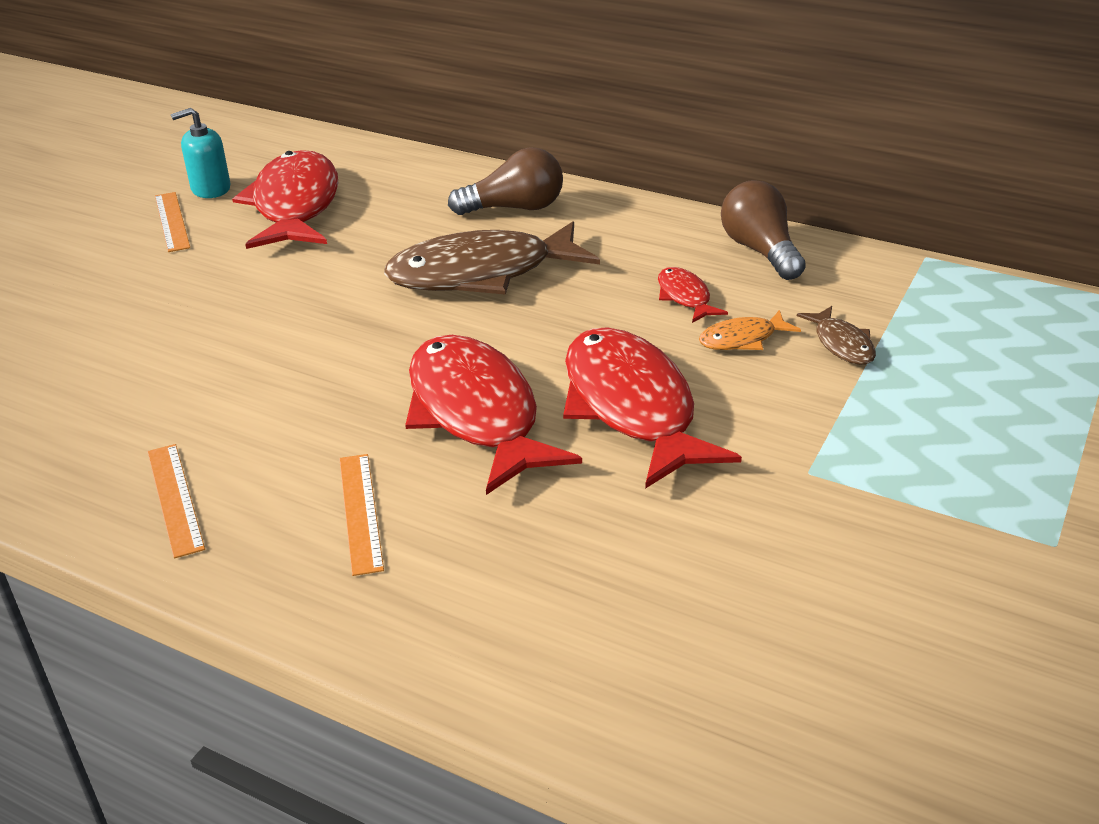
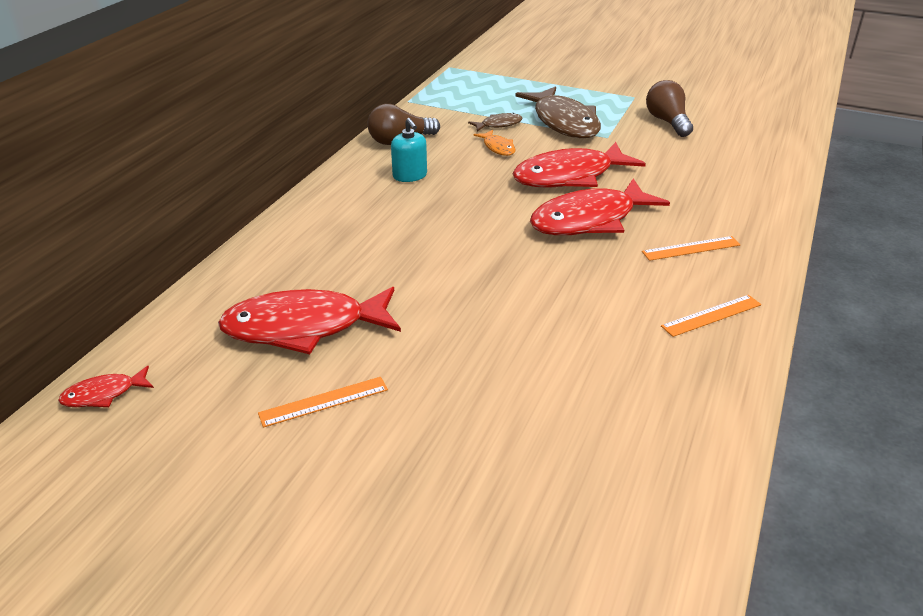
camera: 95 degrees left, 0 degrees up
(210, 189) = (254, 389): turquoise soap dispenser -> turquoise soap dispenser (410, 176)
(481, 274) = (427, 228): brown fish -> brown fish (564, 122)
(514, 208) = (329, 221): brown light bulb -> brown light bulb (667, 122)
(685, 297) = (454, 162): red fish -> red fish (103, 394)

